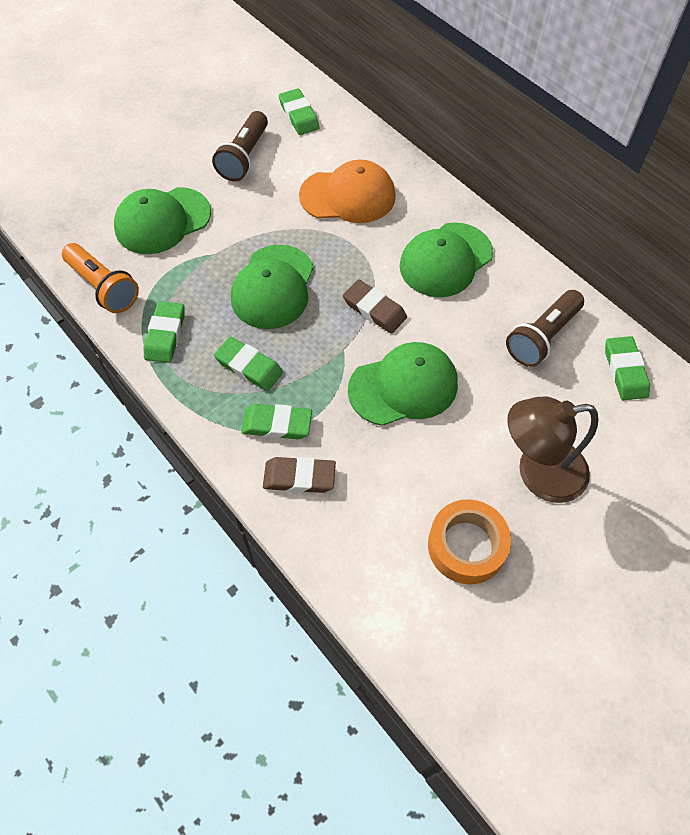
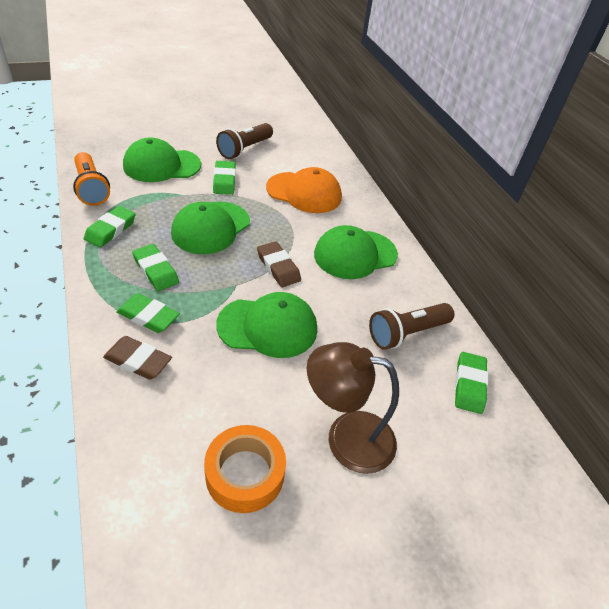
camera: 15 degrees right, 15 degrees down
(299, 115) = (299, 139): green eraser -> green eraser (224, 181)

